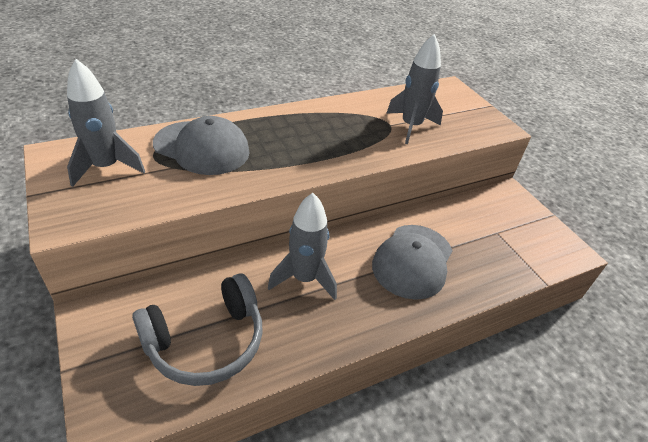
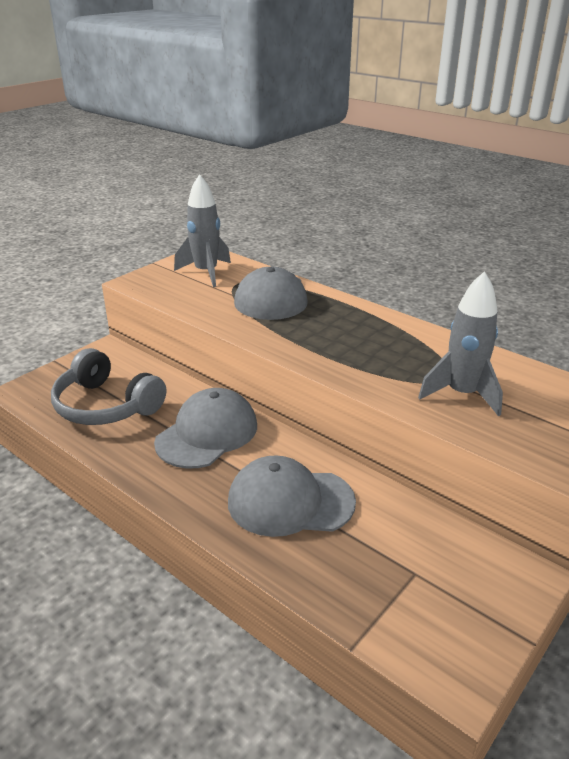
camera: 70 degrees right, 10 degrees down
(304, 278) = (207, 433): grey rocket -> grey cap

